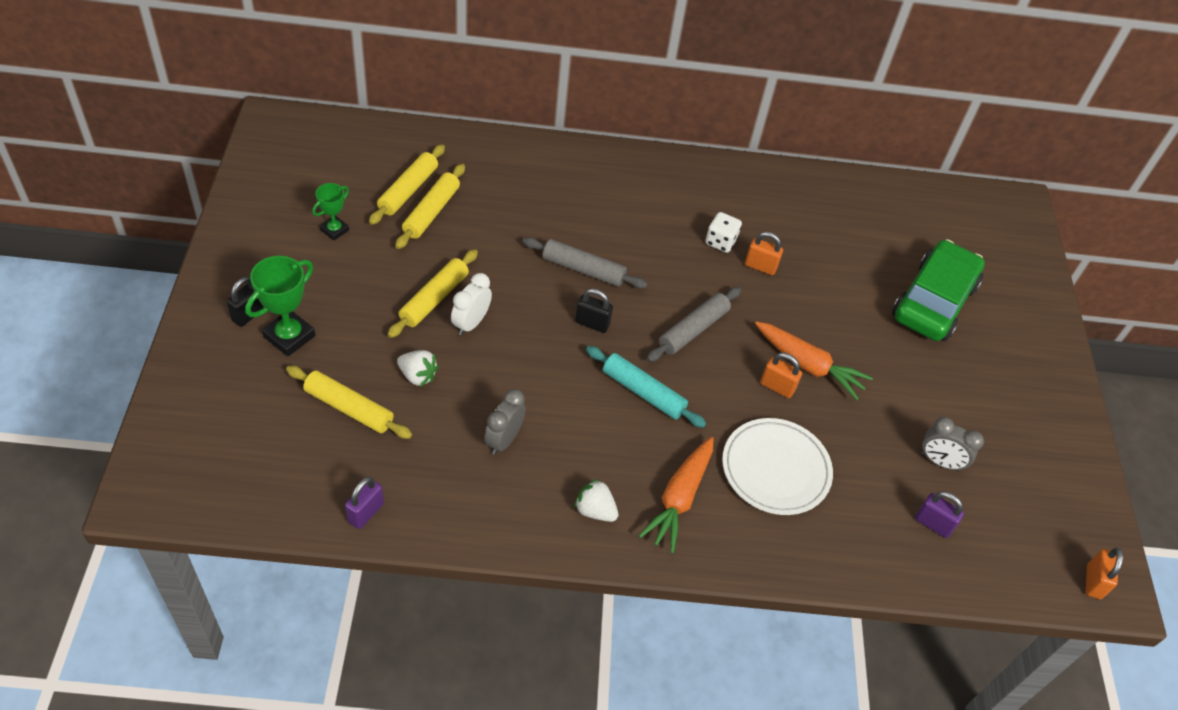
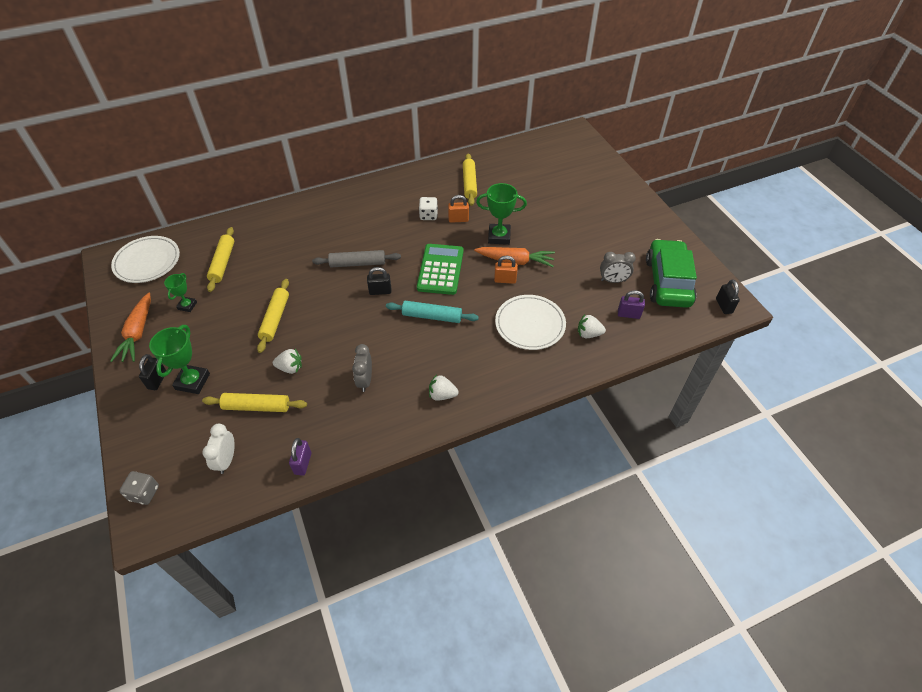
camera: 20 degrees left, 0 degrees up
(161, 454) = (144, 493): none -> grey dice
(316, 147) = (147, 262): none -> white plate
(431, 212) = (245, 269): yellow rolling pin -> yellow rolling pin (469, 183)
(471, 323) = (306, 323): white clock -> white clock (226, 460)
(679, 498) = (486, 365): orange carrot -> orange carrot (137, 333)
(693, 330) = (440, 269): grey rolling pin -> green calculator
(805, 318) = (499, 236): none -> green trophy
(854, 524) = (588, 334): none -> white strawberry
(933, 301) = (561, 199): green car -> green car (667, 282)
(1093, 582) = (724, 306): orange padlock -> black padlock

